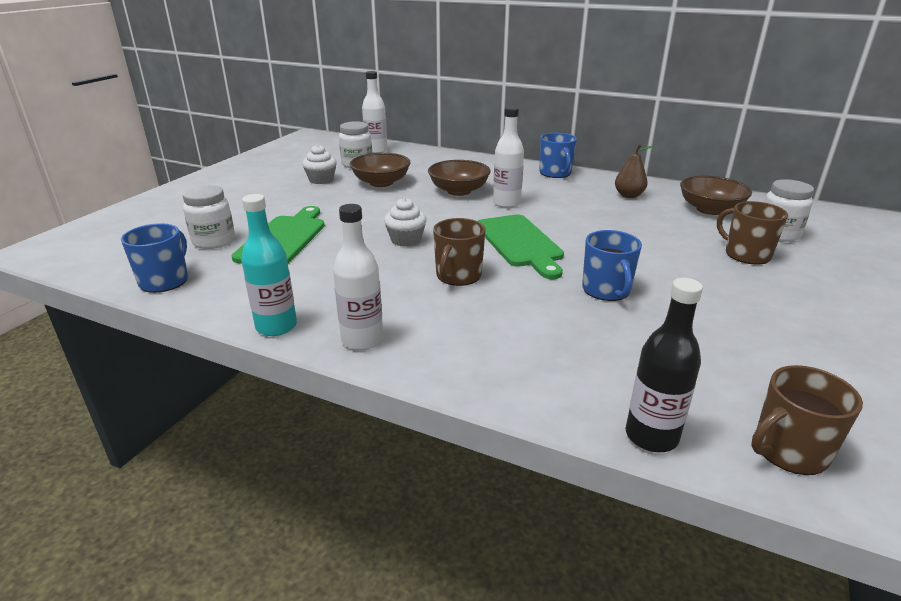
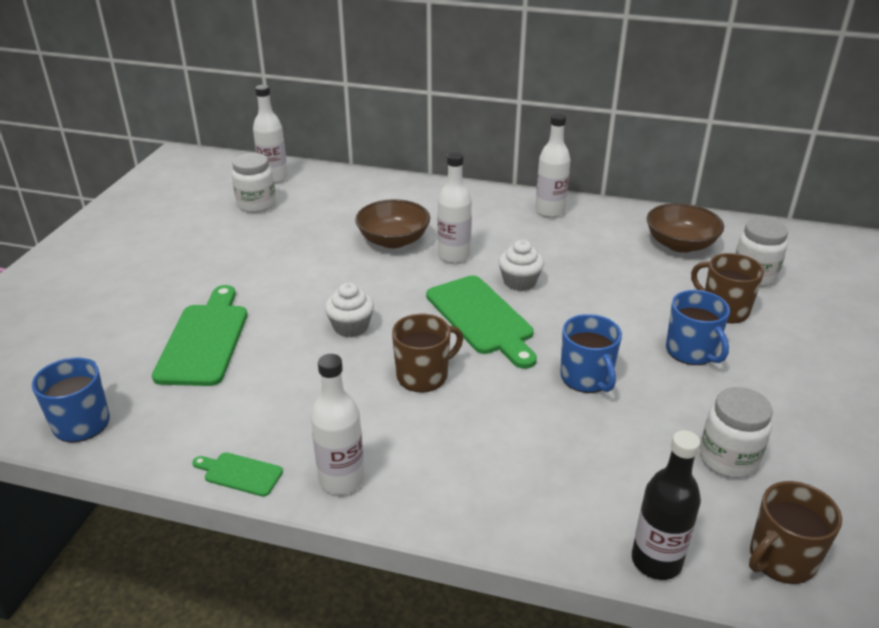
camera: 10 degrees left, 5 degrees up
(214, 241) = (119, 353): white jar -> white jar (728, 459)
(276, 326) = (240, 473): turquoise bottle -> green cutting board
(321, 180) = (219, 236): white cupcake -> white cupcake (519, 282)
(381, 183) = (296, 235): brown bowl -> none
(458, 276) = (423, 375): brown mug -> brown mug turned 135 degrees counterclockwise
(555, 173) = (501, 200): blue mug -> blue mug (691, 351)
(596, 182) = (550, 211): none -> white bottle
(628, 195) = (589, 230): brown pear -> none

